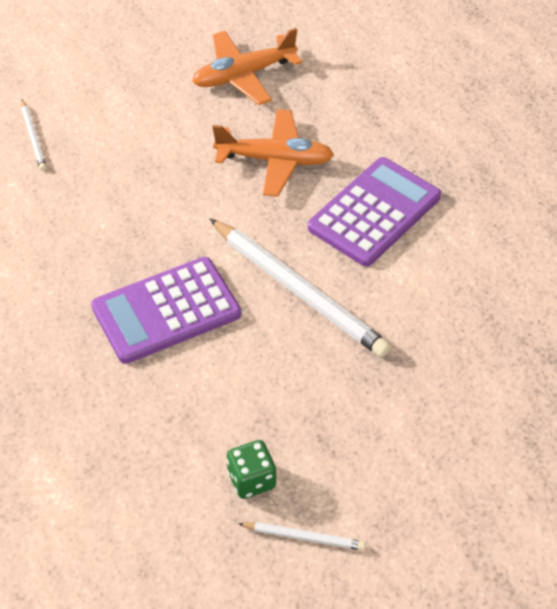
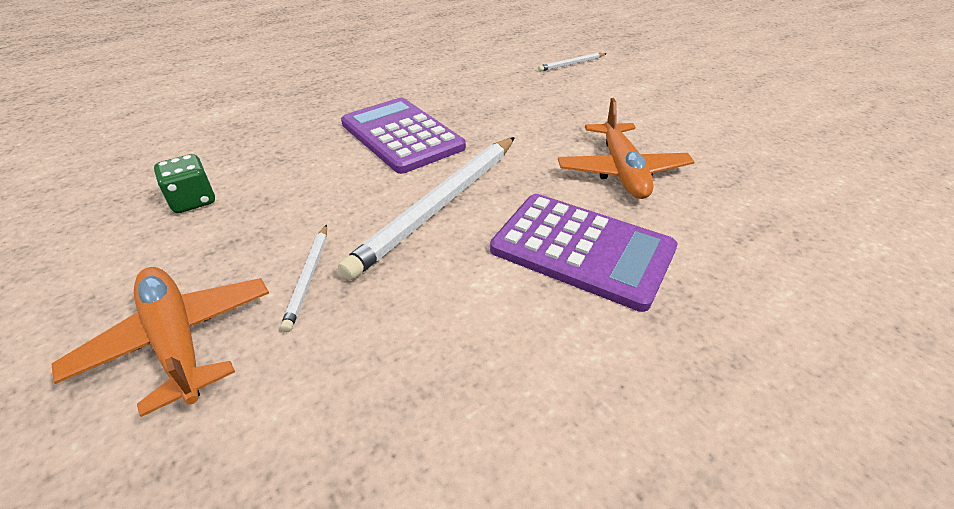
camera: 80 degrees right, 10 degrees down
(243, 75) = (729, 141): orange plane -> orange plane (177, 341)
(304, 537) = (105, 241): white pencil -> white pencil (308, 277)

